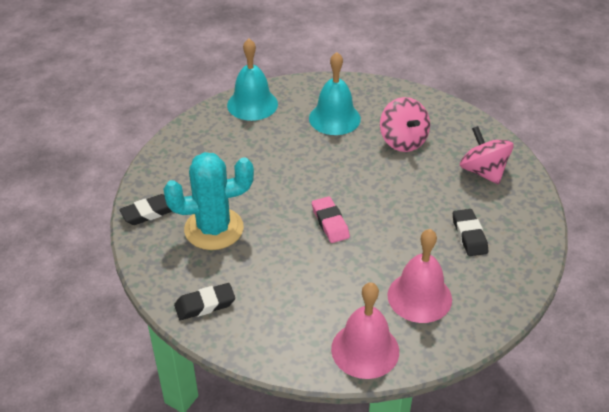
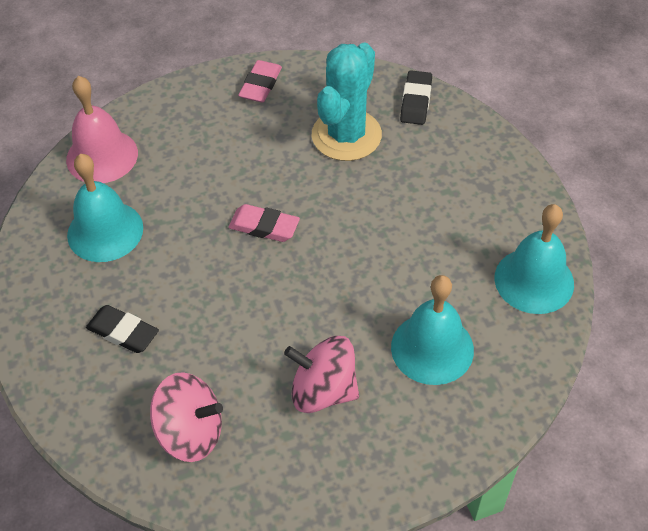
camera: 130 degrees right, 10 degrees up
(205, 305) = (260, 85): black eraser -> pink eraser
(419, 297) = (105, 231): pink bell -> turquoise bell

